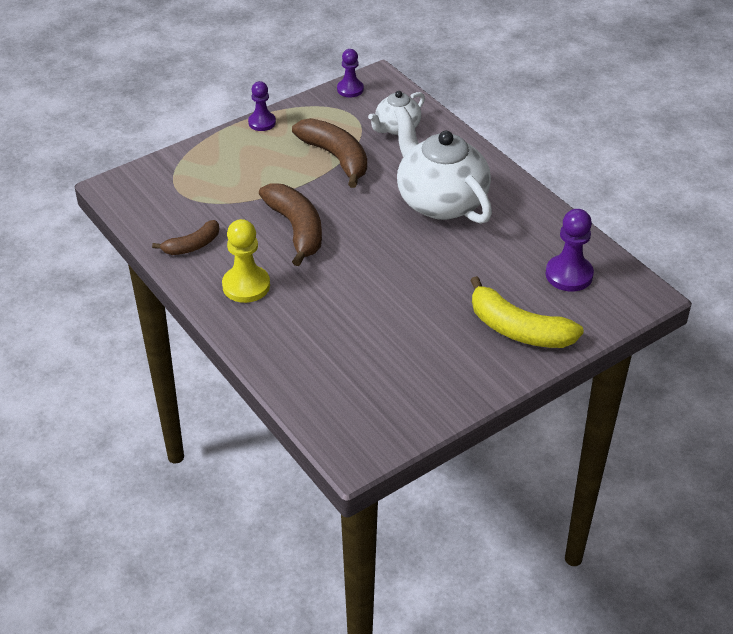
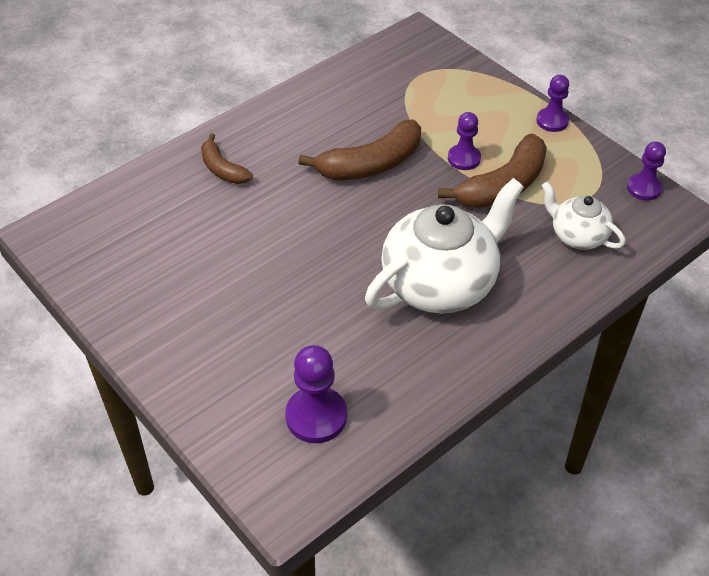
camera: 85 degrees right, 5 degrees up
(192, 245) = (335, 94): brown banana -> brown banana (222, 169)
(246, 286) = (279, 137): yellow pawn -> none
(299, 175) = (464, 158): none -> purple pawn
(518, 329) = (216, 363): yellow banana -> none

